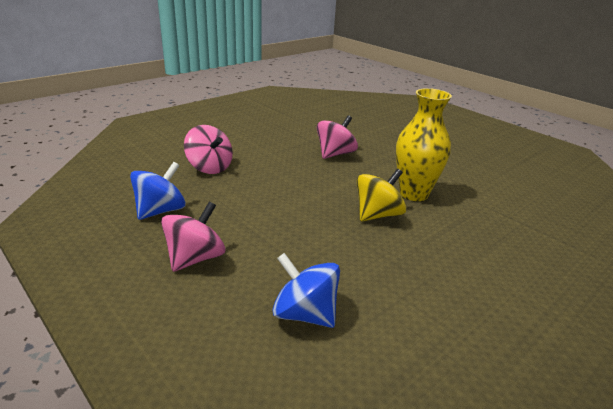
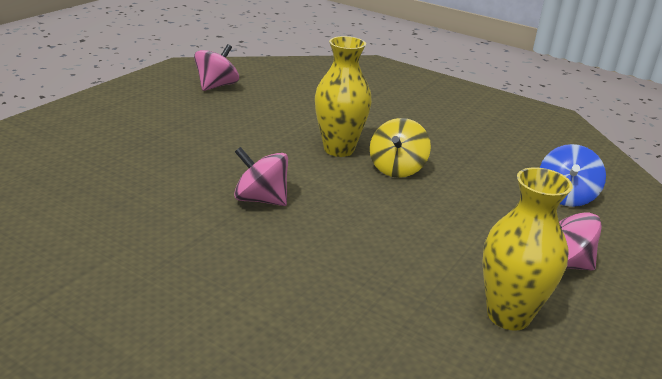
camera: 105 degrees left, 0 degrees up
(160, 211) = (508, 315): blue spinning top -> yellow vase
(209, 167) = (367, 303): pink spinning top -> pink spinning top (217, 86)
(377, 215) = (397, 168): yellow spinning top -> yellow spinning top turned 105 degrees counterclockwise

